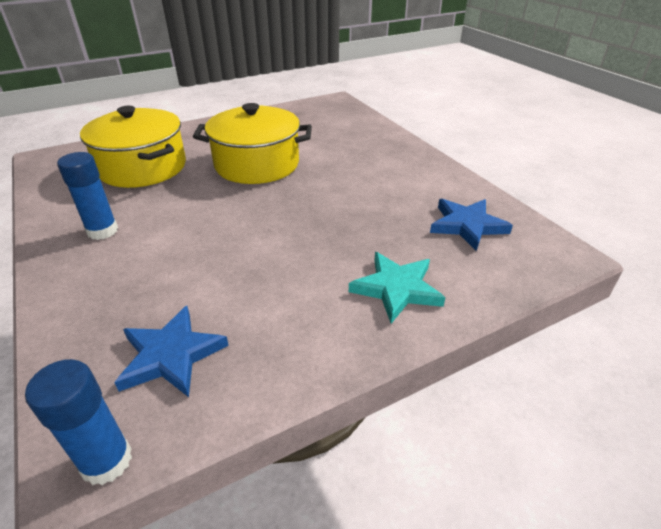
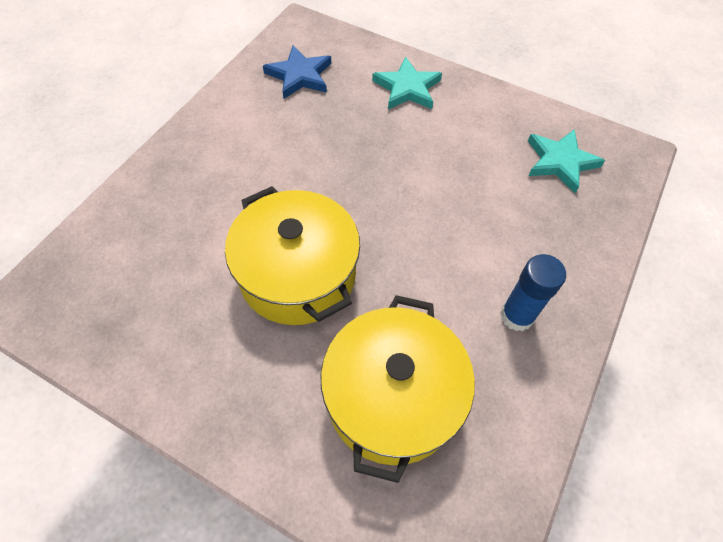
camera: 125 degrees left, 20 degrees up
(106, 461) = (626, 142): blue glue stick -> none
(171, 355) = (560, 162): blue star -> turquoise star

